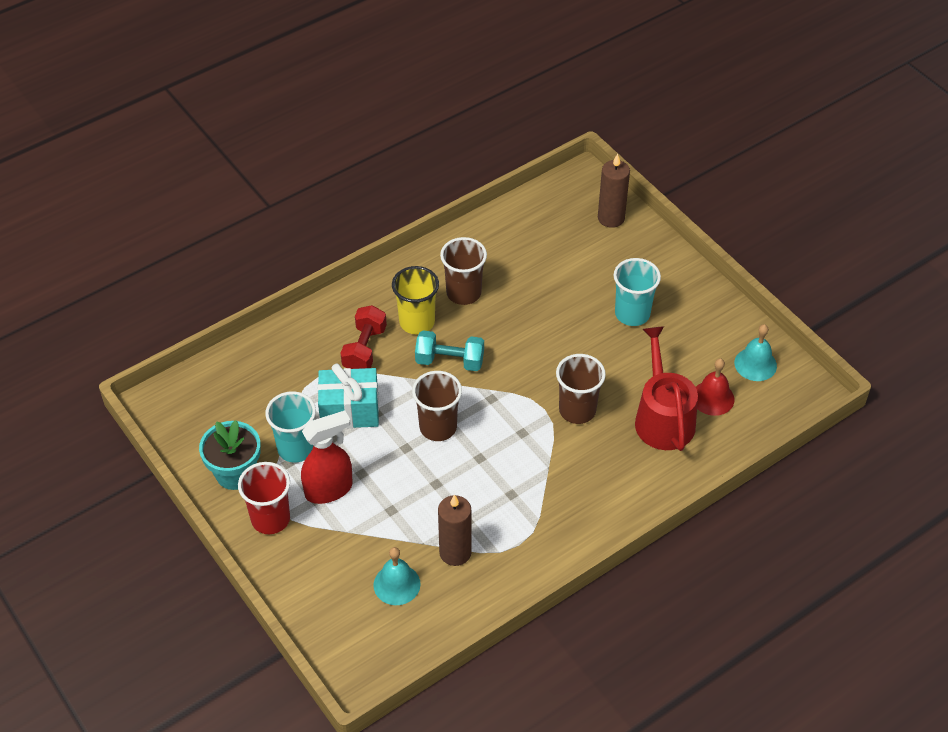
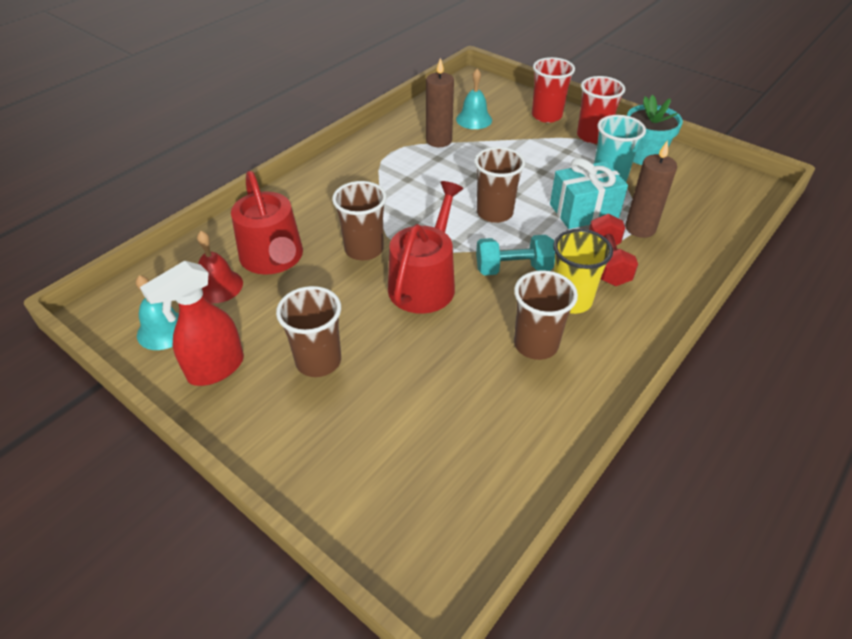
camera: 165 degrees right, 5 degrees down
(302, 570) = (546, 116): none -> red cup
(329, 489) = (560, 158): red spray bottle -> red spray bottle (215, 369)
(531, 364) = (425, 282): none -> red watering can
(611, 218) = (371, 509): brown candle -> brown candle (640, 228)
(632, 314) = (318, 361): turquoise cup -> brown cup

